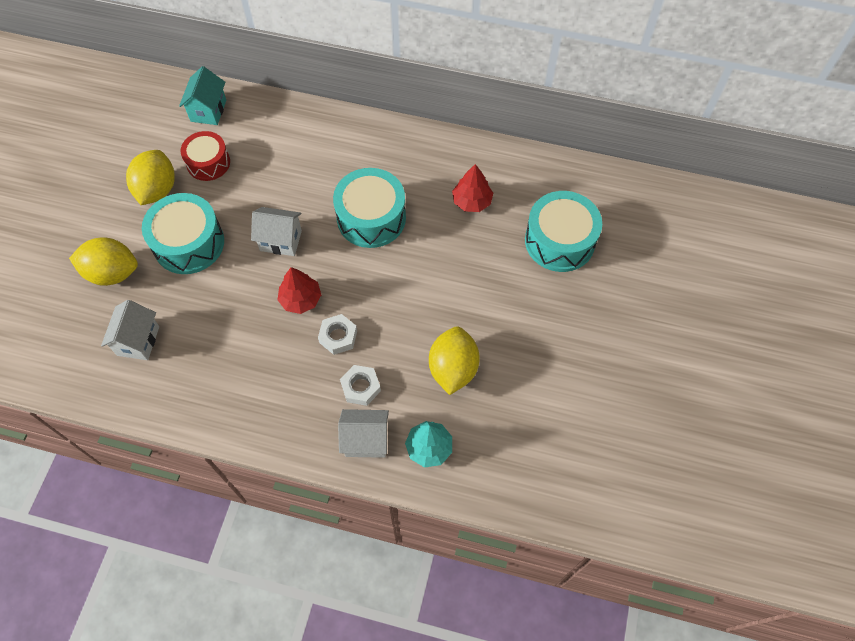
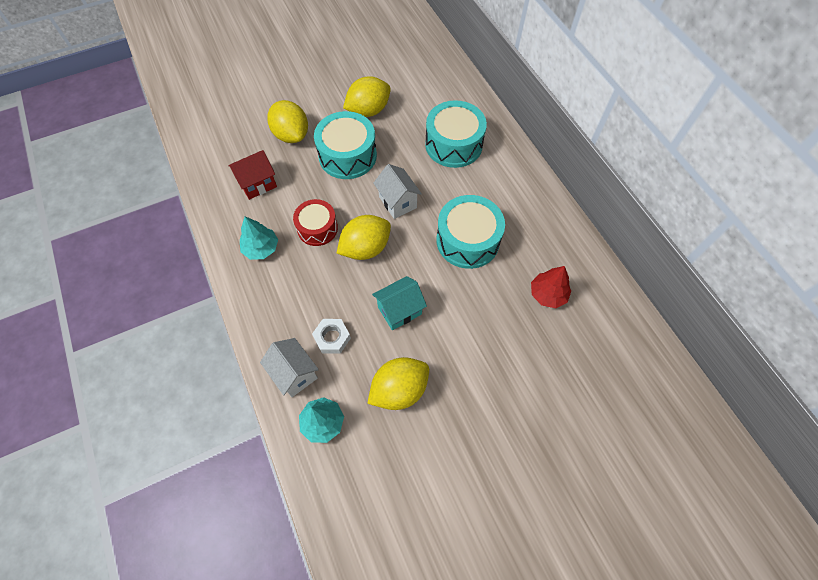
camera: 50 degrees right, 0 degrees up
(138, 341) = (258, 184): white house -> red house
(208, 110) = (450, 90): turquoise house -> turquoise house (399, 310)
(208, 163) = (414, 120): red drum -> red drum (317, 228)
(214, 385) = (261, 248): none -> turquoise tree
(301, 299) = (365, 248): red tree -> yellow lemon
(338, 337) = (358, 293): white nut -> none
(559, 241) = (579, 384): turquoise drum -> turquoise drum (453, 144)

